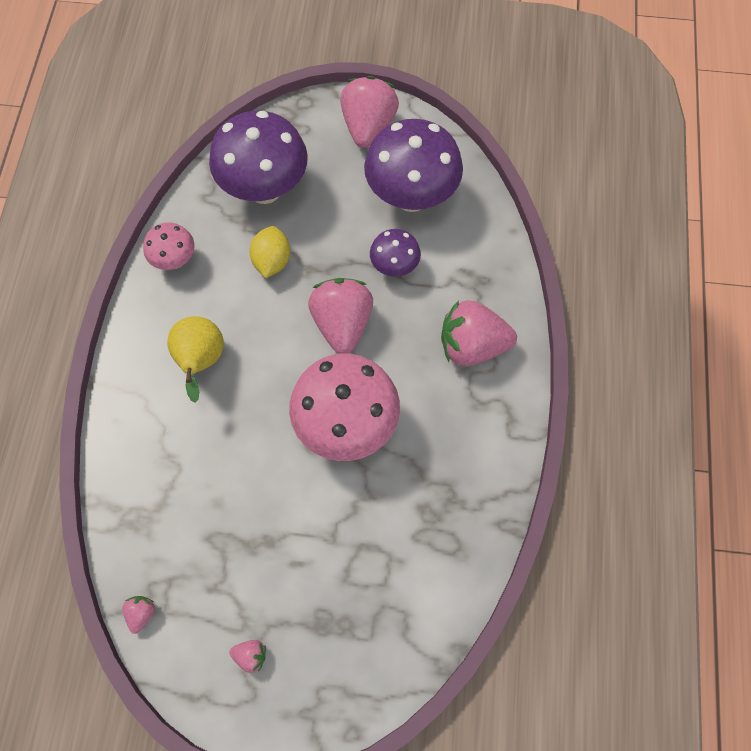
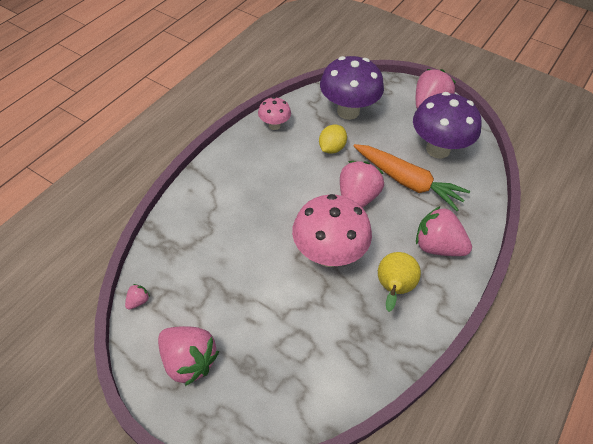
camera: 25 degrees right, 15 degrees down
(201, 362) = (258, 181): yellow pear -> yellow pear (393, 289)
(250, 656) = (188, 361): pink strawberry -> pink strawberry, size x2.34
(394, 267) = (407, 181): purple mushroom -> orange carrot

